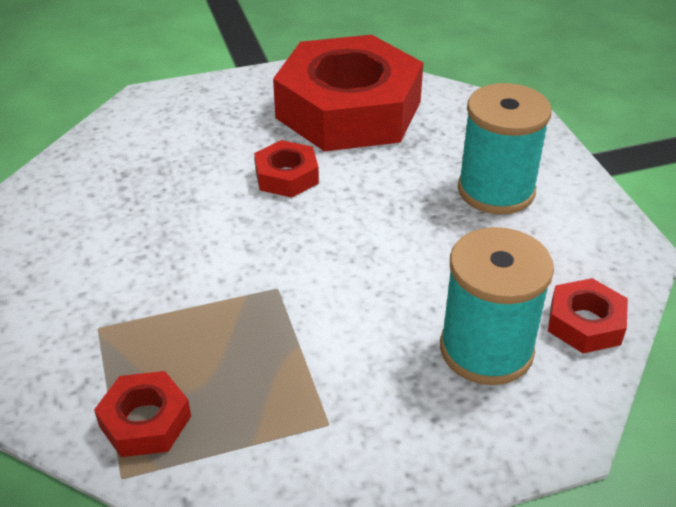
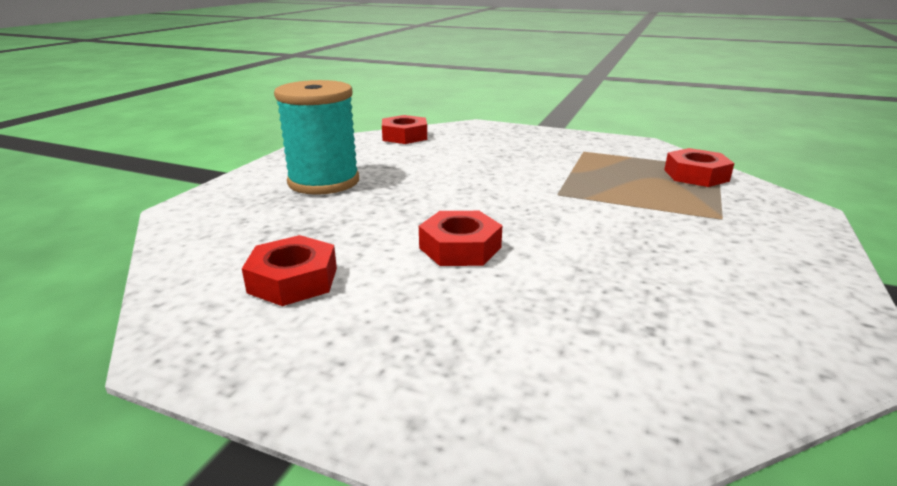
camera: 140 degrees left, 15 degrees down
(349, 109) = (293, 280): red nut -> red nut, size x0.42
(486, 349) = (468, 144): turquoise spool -> none

